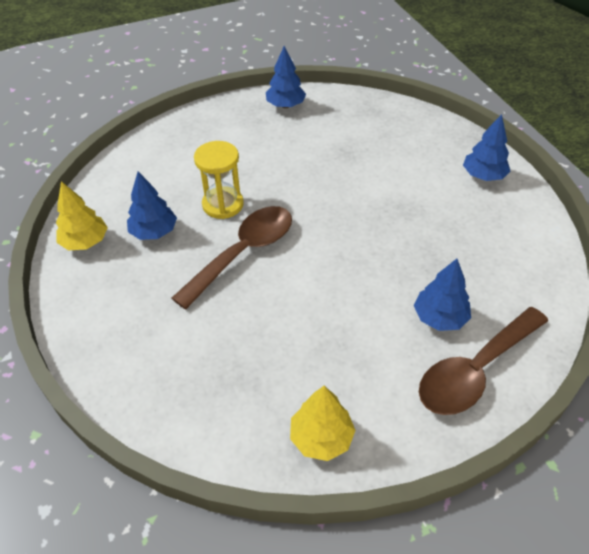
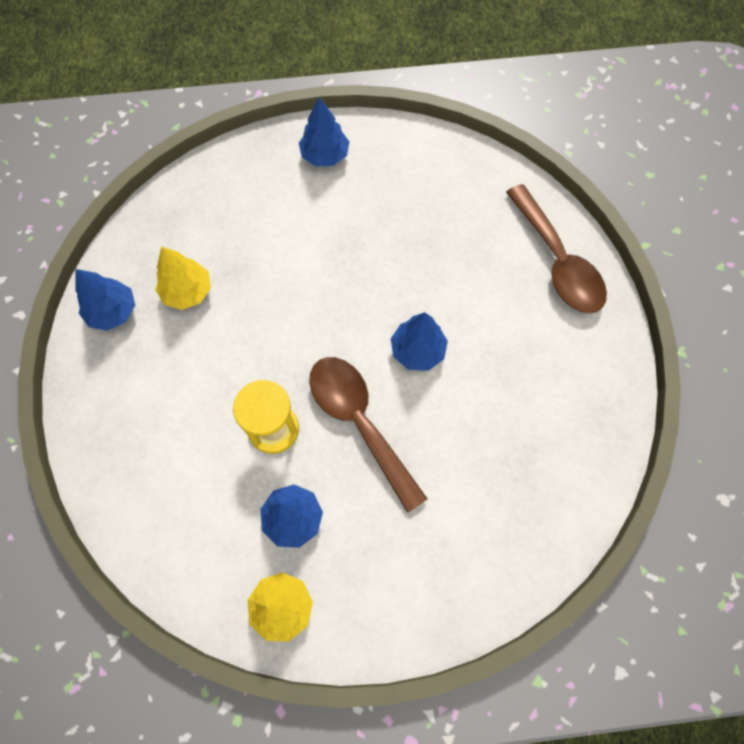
camera: 75 degrees left, 20 degrees up
(321, 437) = (598, 406): yellow tree -> yellow tree (187, 292)
(440, 318) = (495, 266): blue tree -> blue tree (418, 350)

